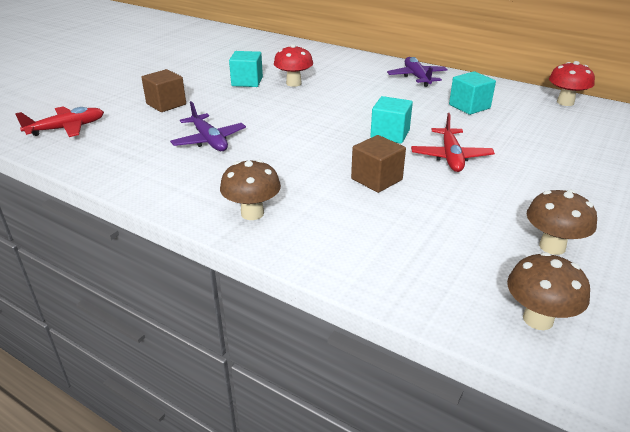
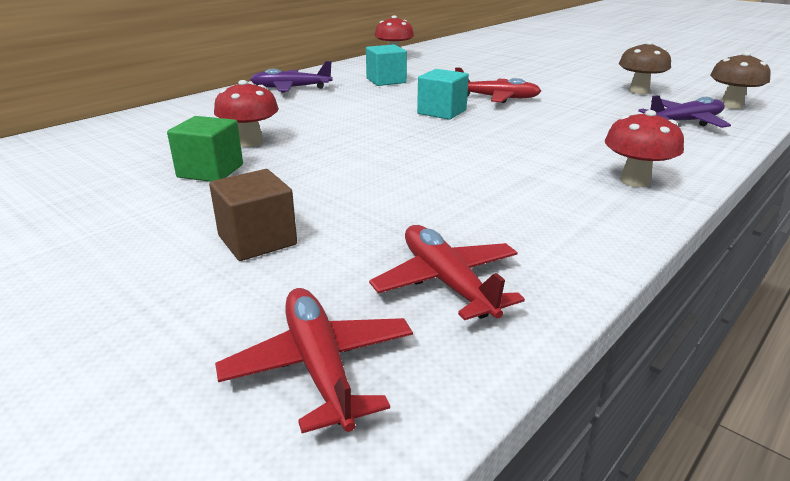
camera: 80 degrees left, 5 degrees down
(119, 148) = (446, 282): none -> red plane
(209, 140) = (433, 202): purple plane -> purple plane (685, 122)
(247, 82) = (210, 171): turquoise cube -> green cube
(252, 213) = (635, 181): brown mushroom -> red mushroom
(376, 179) = (545, 125): brown cube -> none

